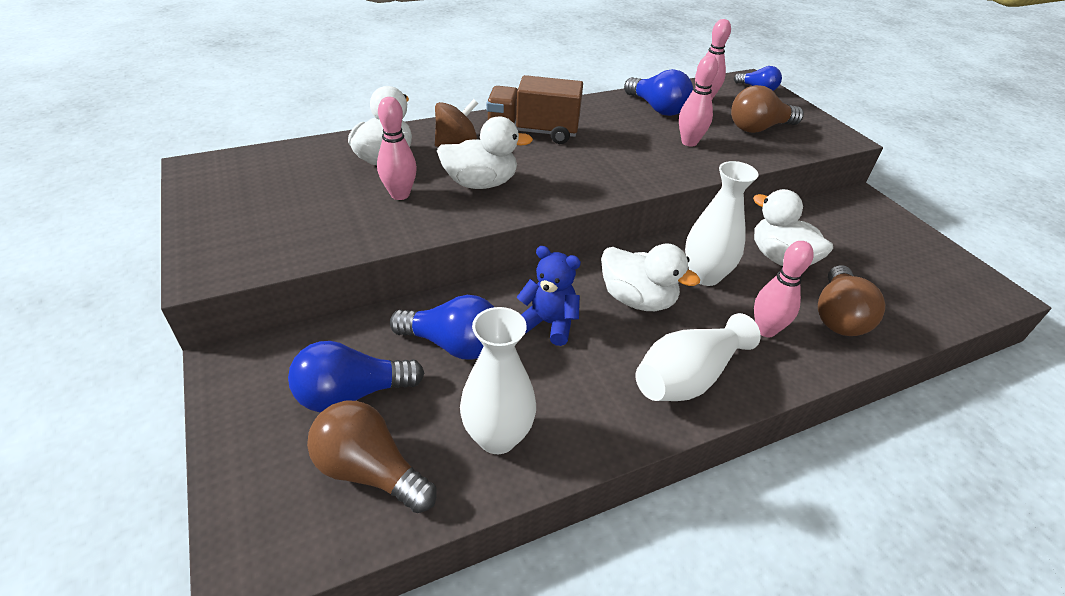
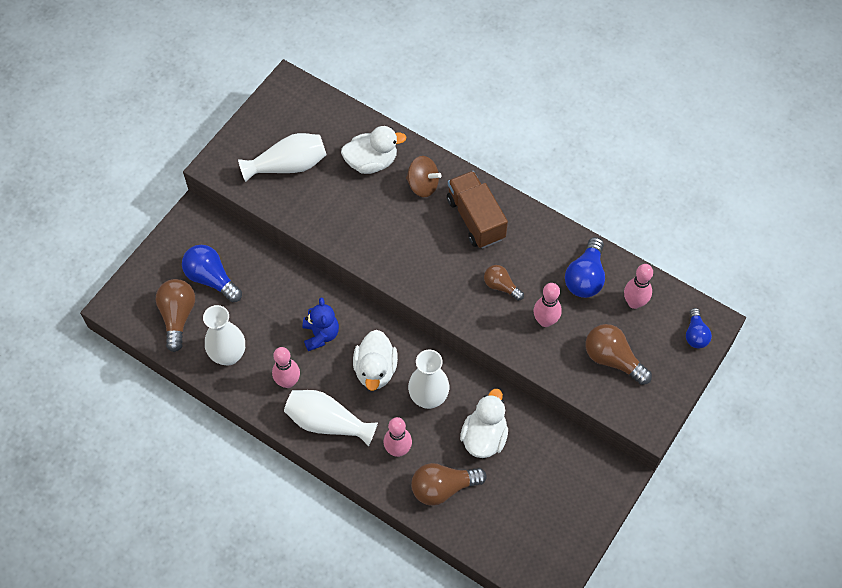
camera: 60 degrees right, 20 degrees up
(302, 213) = (288, 166): none -> white vase
(400, 195) = (340, 197): pink bowling pin -> pink bowling pin (288, 382)
(453, 344) = (272, 299): blue light bulb -> none
(481, 183) = (386, 229): white duck -> none
(627, 148) = (501, 286): none -> brown light bulb

